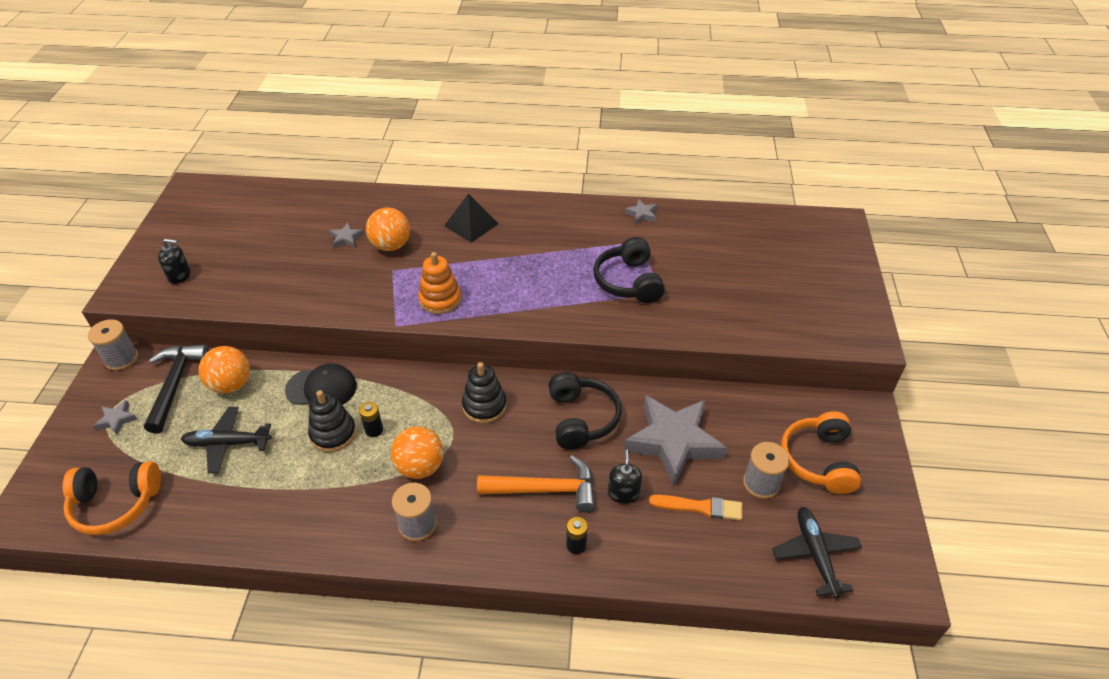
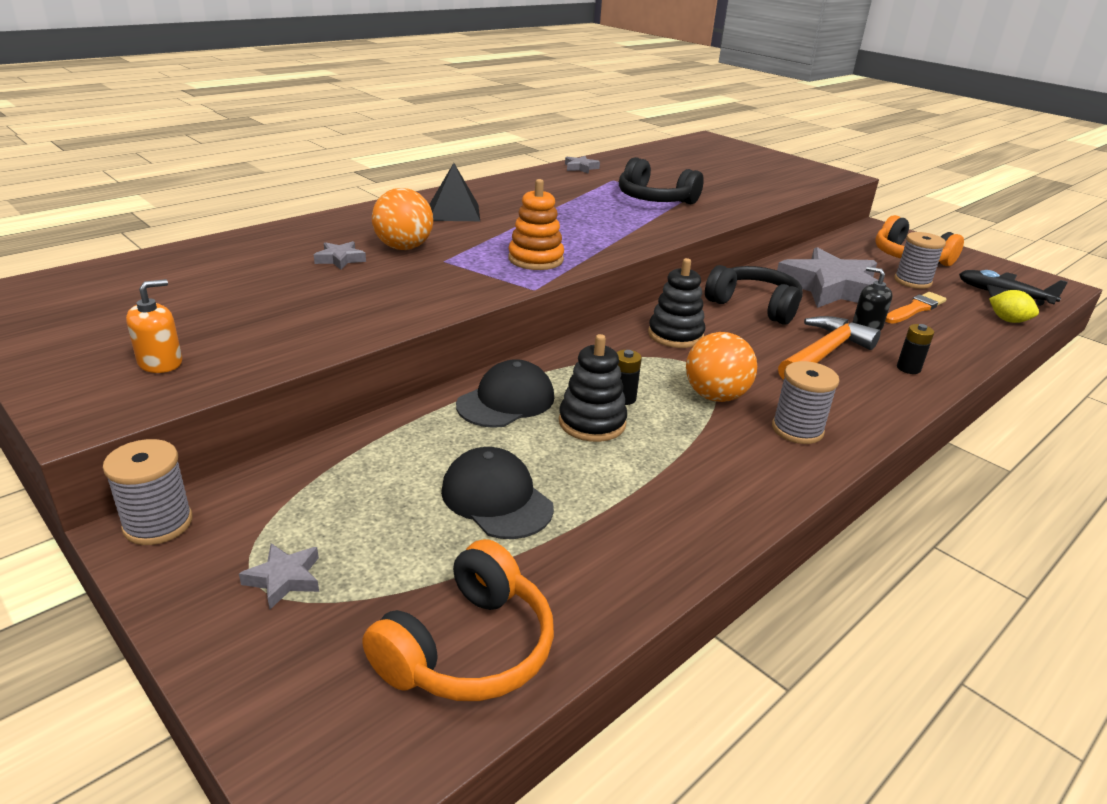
camera: 50 degrees left, 15 degrees down
(175, 384) = (308, 497): black hammer -> none
(179, 275) = (160, 362): black soap dispenser -> orange soap dispenser
(228, 443) = (496, 498): black plane -> black cap
(231, 384) = (391, 455): orange ball -> none
(756, 575) = (1008, 320): none -> yellow lemon

